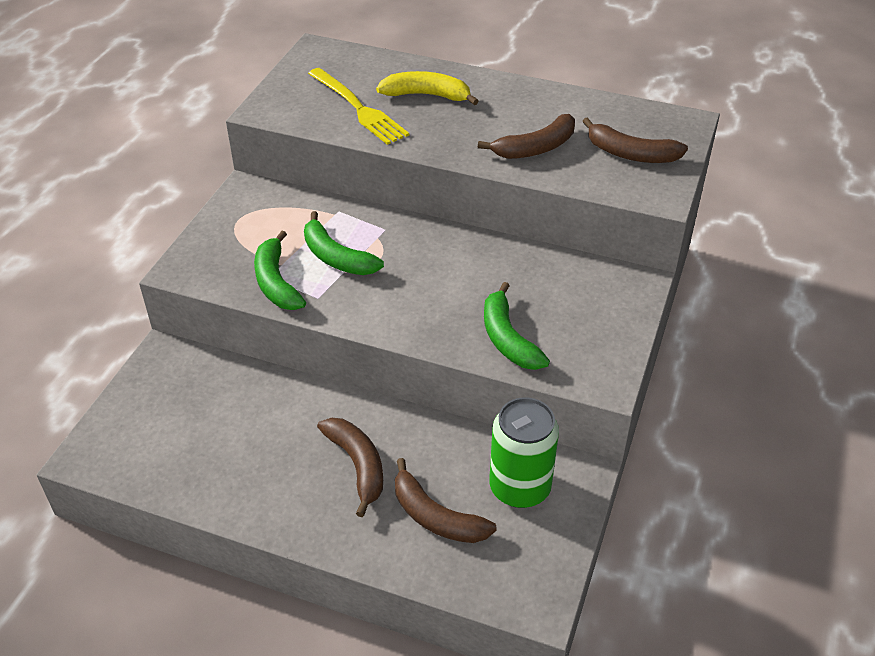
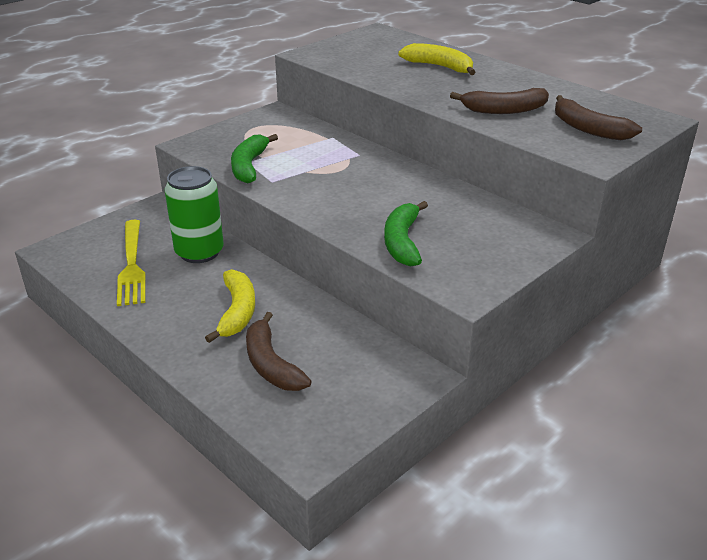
camera: 25 degrees right, 10 degrees down
(336, 257) = (307, 162): green banana -> none
(357, 466) = (237, 312): brown banana -> yellow banana
(359, 108) = (379, 64): yellow fork -> yellow fork (132, 265)
(520, 487) = (358, 367): green can -> green can (199, 252)

